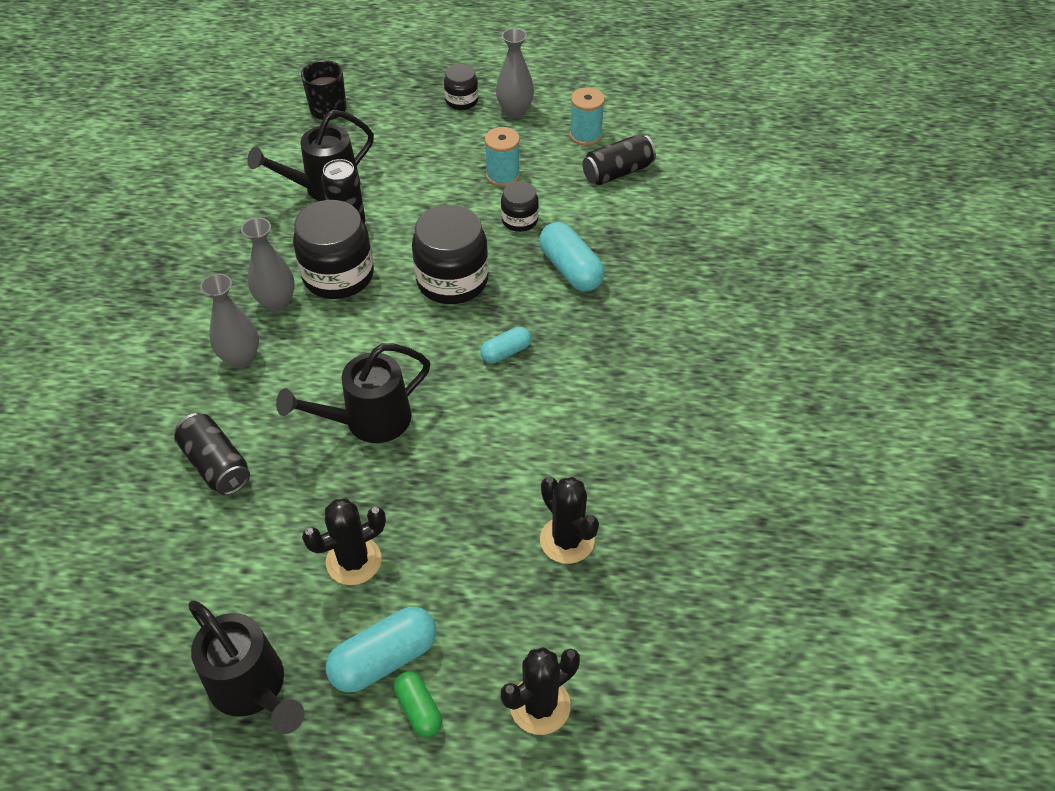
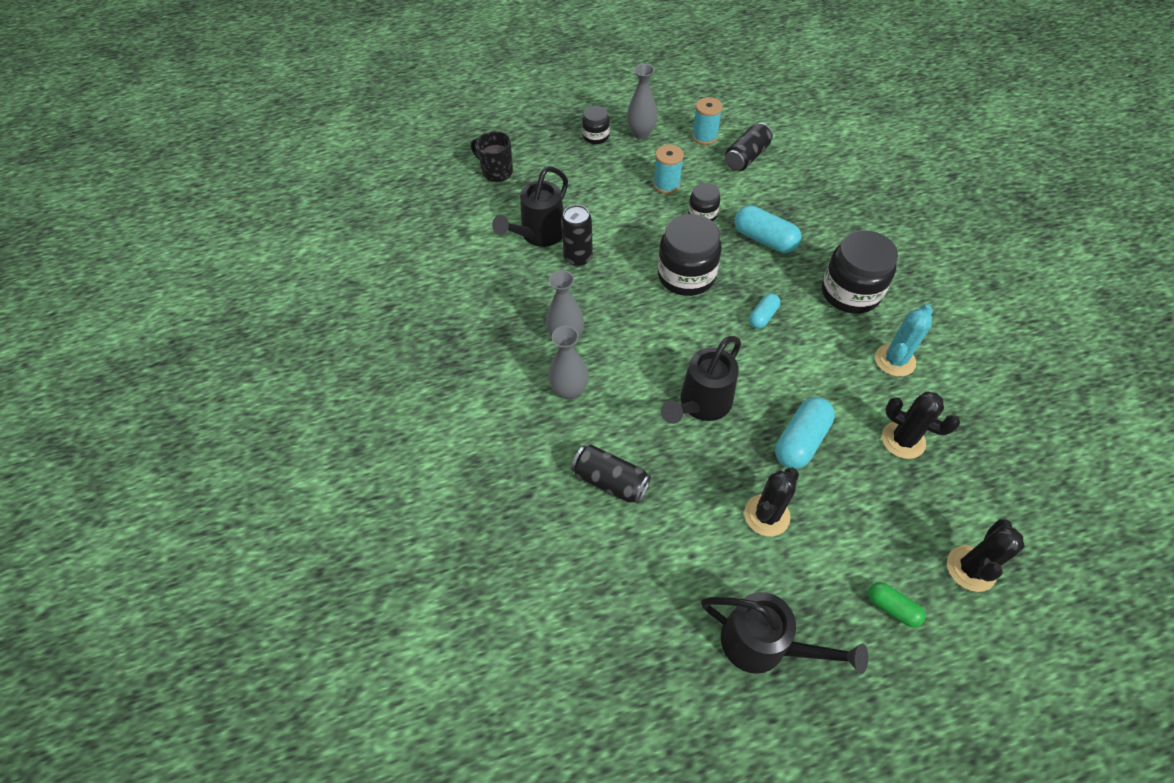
camera: 20 degrees left, 5 degrees up
(338, 275) = (598, 300): black jar -> black jar (850, 292)
(384, 659) = (841, 580): turquoise capsule -> turquoise capsule (801, 441)
(624, 451) = (895, 360): none -> turquoise cactus

